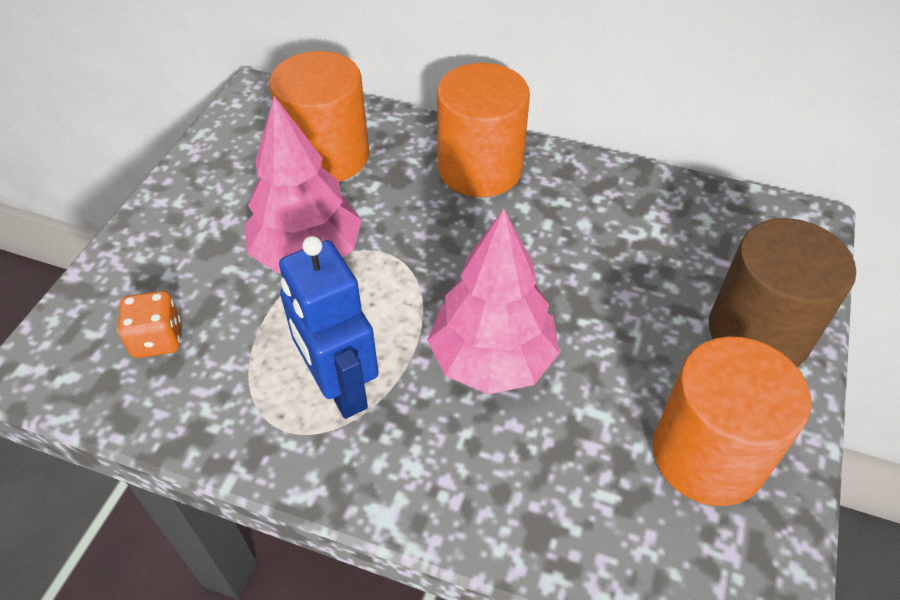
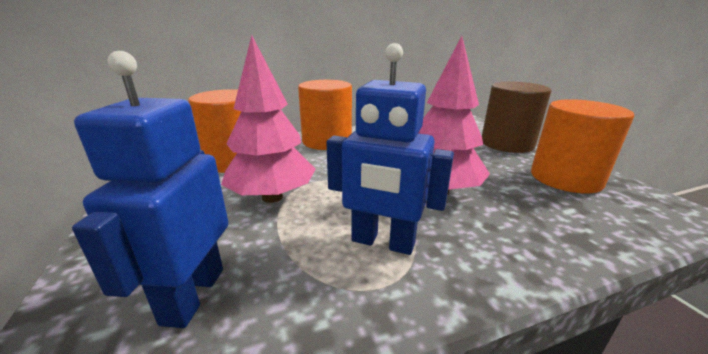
camera: 40 degrees left, 25 degrees down
(157, 339) = (192, 295): orange dice -> blue robot

